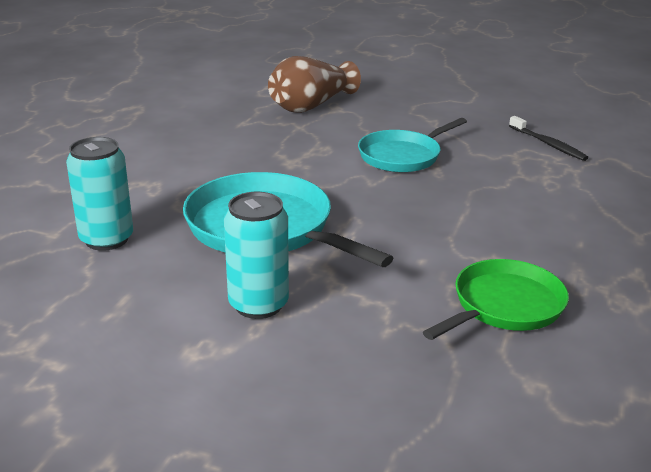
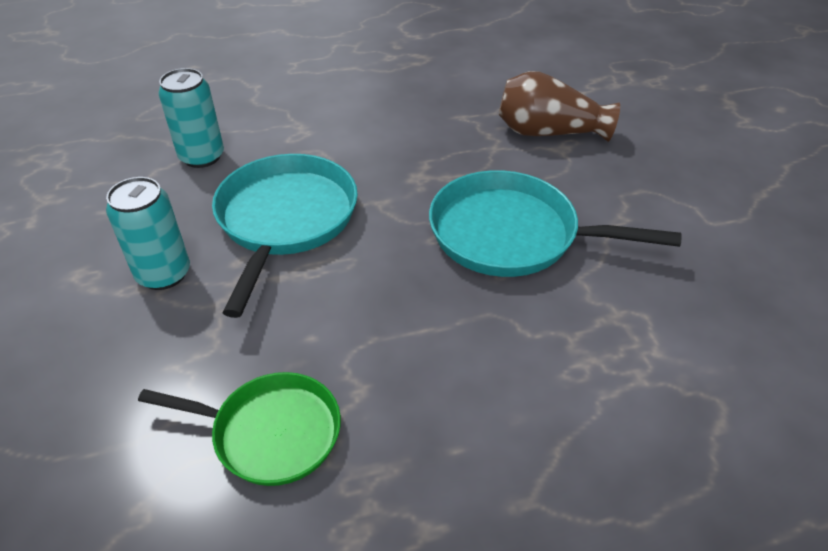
camera: 55 degrees right, 15 degrees up
(402, 156) = (511, 234): turquoise pan -> turquoise pan, size x1.52
(548, 144) = (683, 330): black toothbrush -> none

